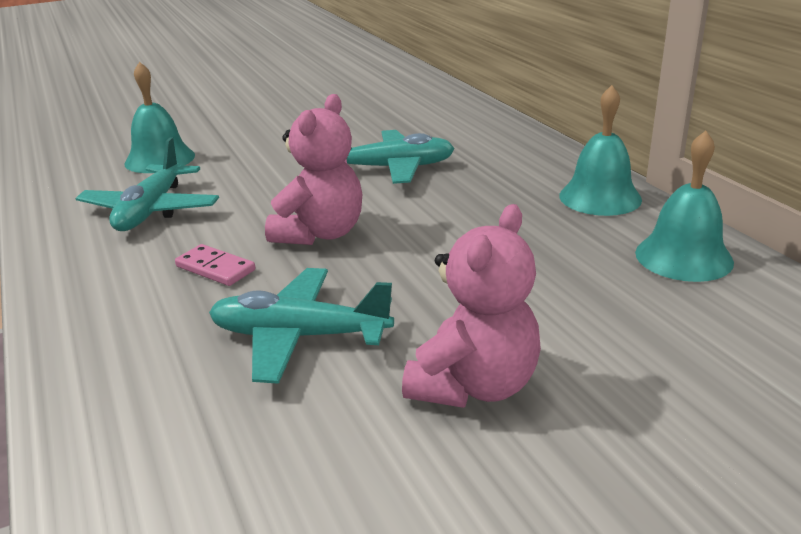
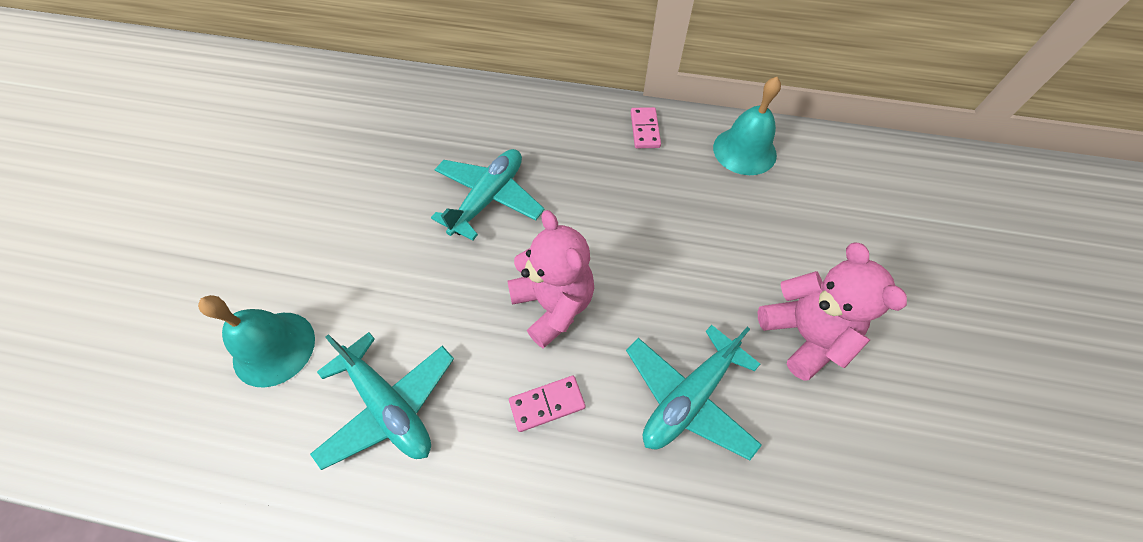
camera: 55 degrees left, 30 degrees up
(600, 197) = (644, 130): turquoise bell -> pink domino

